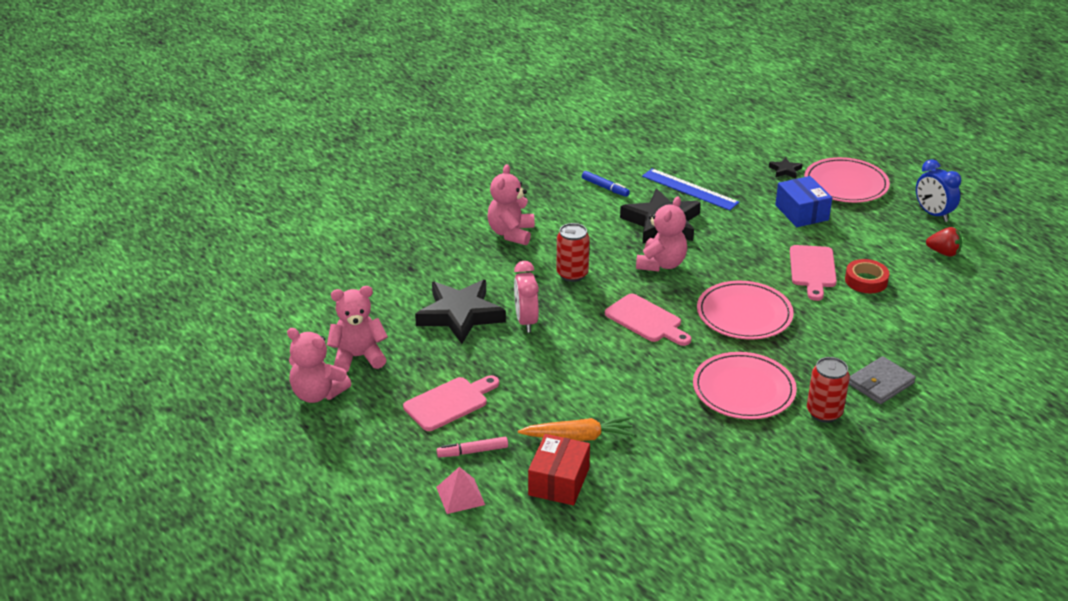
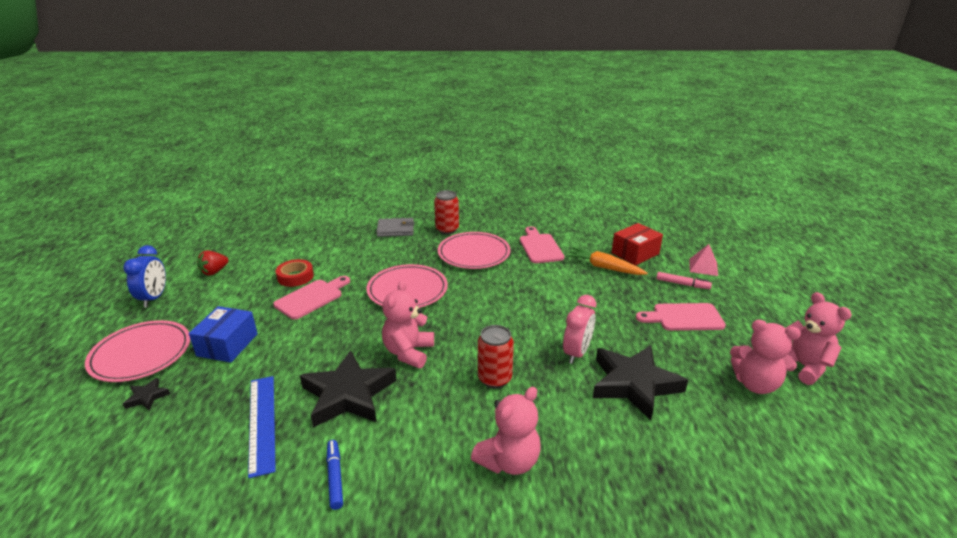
camera: 145 degrees left, 5 degrees down
(646, 320) = (480, 314): pink cutting board -> pink cutting board (540, 247)
(661, 264) = (408, 352): pink teddy bear -> pink teddy bear turned 45 degrees counterclockwise
(943, 253) = (214, 272): red strawberry -> red strawberry turned 105 degrees counterclockwise

